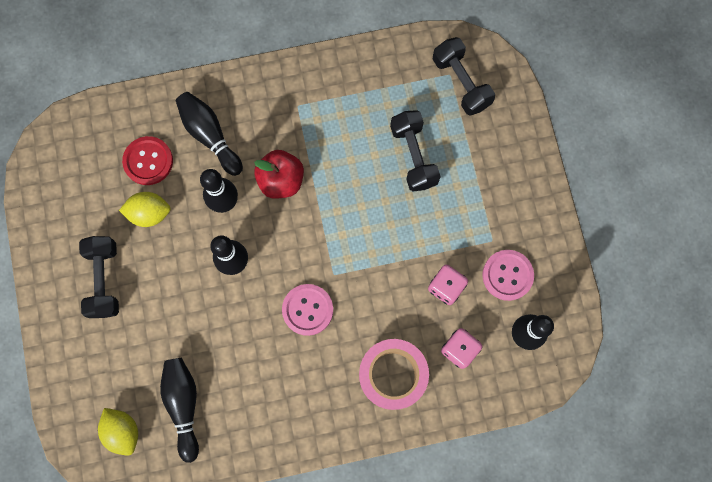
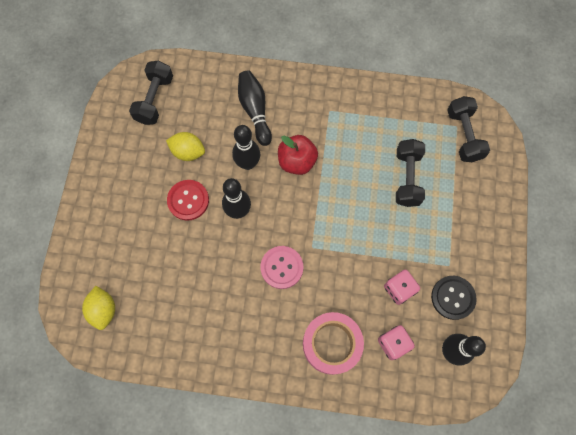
camera: 20 degrees right, 5 degrees down
(104, 280) = (135, 189): black dumbbell -> black dumbbell (154, 99)
(148, 161) = (202, 114): red button -> red button (188, 200)
(184, 405) = (158, 307): black bowling pin -> none
(507, 275) = (453, 297): pink button -> black button

